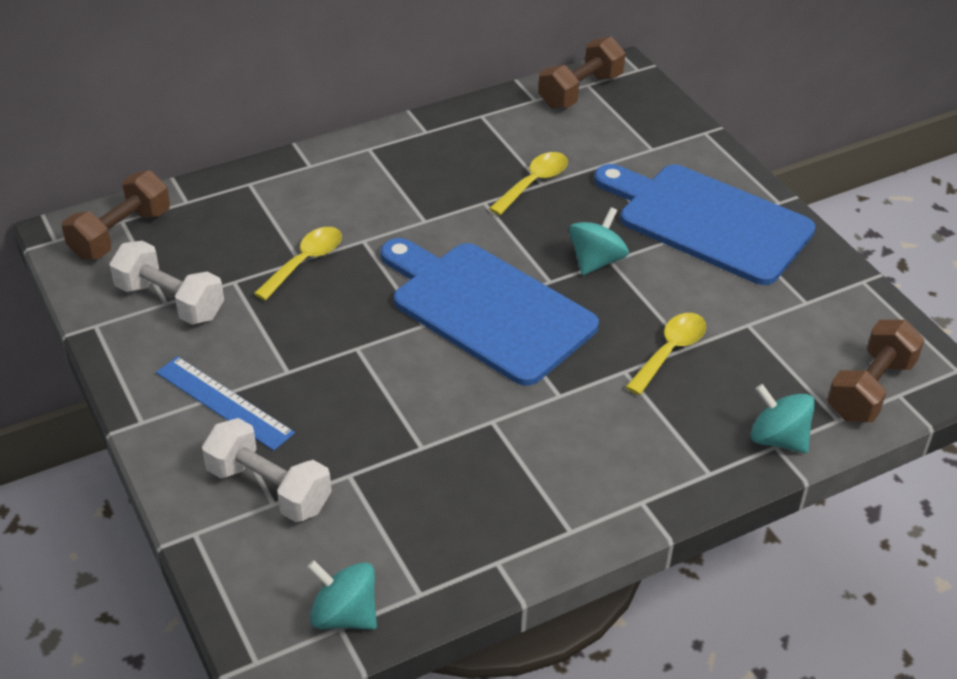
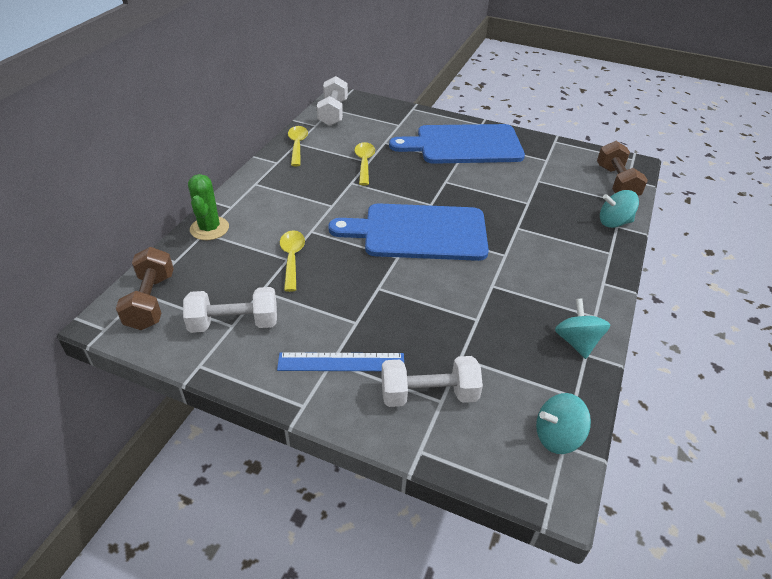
camera: 40 degrees left, 0 degrees up
(259, 181) = (209, 228): none -> green cactus
(580, 91) = (333, 113): brown dumbbell -> white dumbbell
(596, 261) = (440, 185): turquoise spinning top -> turquoise spinning top (577, 342)
(670, 352) = (524, 208): yellow spoon -> yellow spoon (297, 145)

